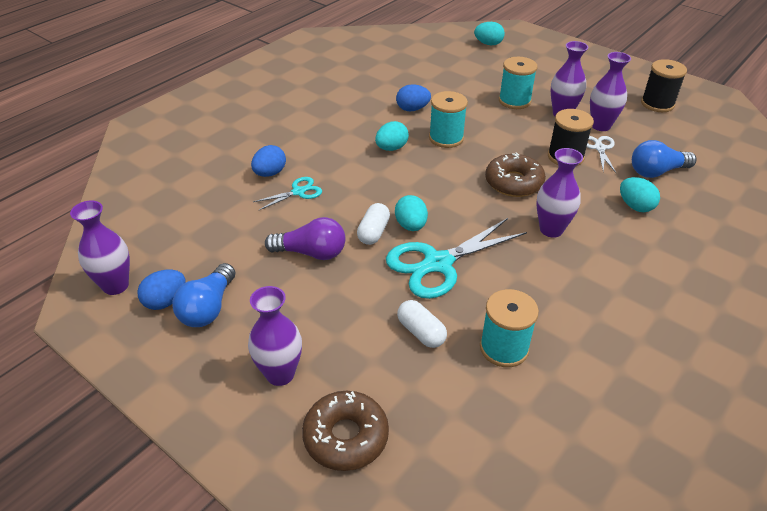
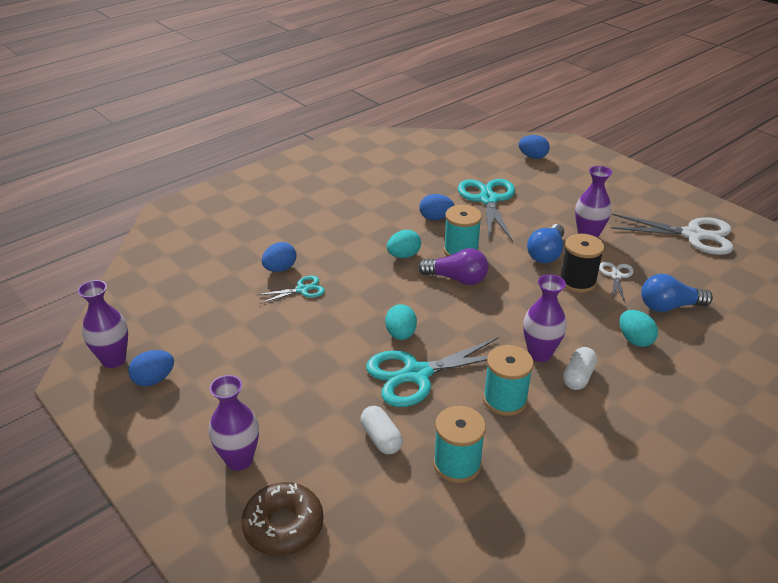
camera: 10 degrees right, 5 degrees down
(208, 308) = (190, 390): blue light bulb -> blue light bulb (546, 253)
(311, 253) = (298, 350): purple light bulb -> purple light bulb (457, 279)
(373, 232) = (363, 337): white capsule -> white capsule (578, 377)
(458, 87) = (488, 200): none -> turquoise scissors
(488, 44) = (533, 157): turquoise egg -> blue egg
(513, 182) = (516, 302): brown donut -> none
(514, 101) = (542, 219): turquoise spool -> turquoise spool (505, 400)
(601, 126) = (625, 253): purple vase -> none
(657, 104) = (693, 235): black spool -> white scissors

